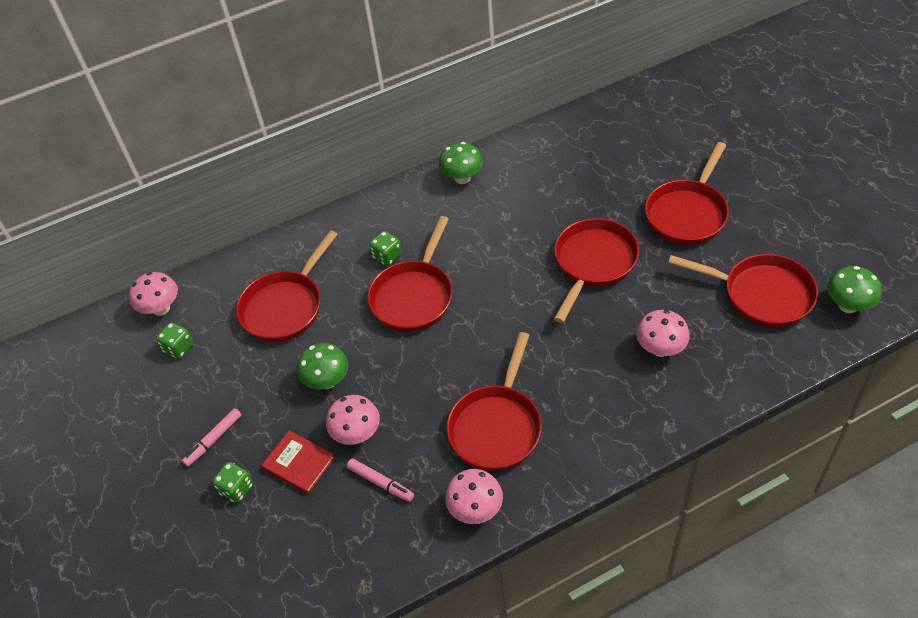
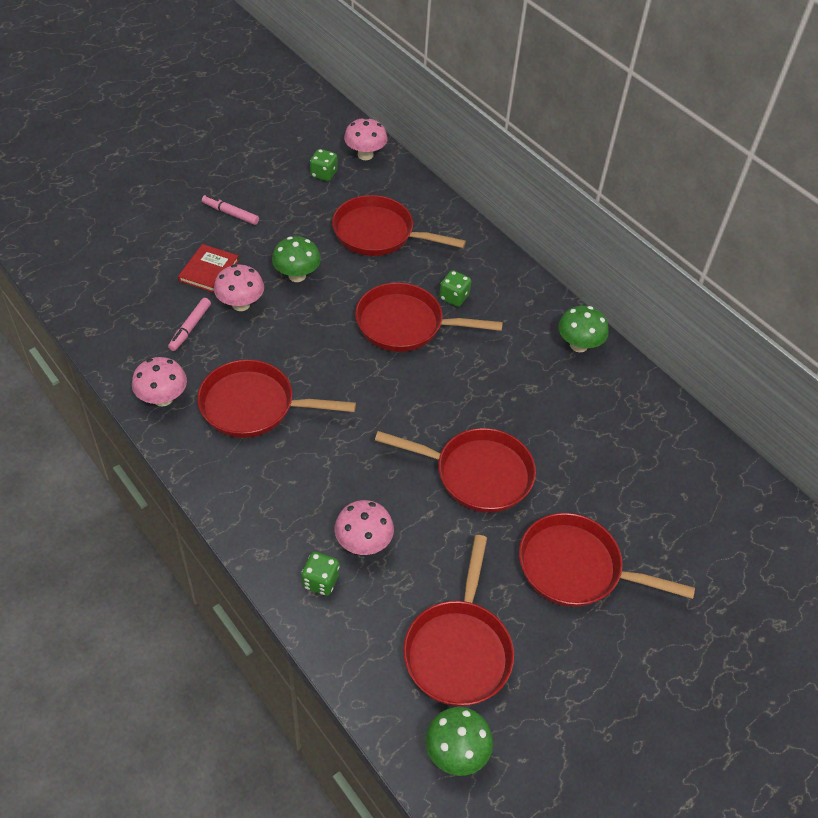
camera: 70 degrees right, 0 degrees up
(236, 489) = (183, 236): green dice -> green dice (320, 581)

